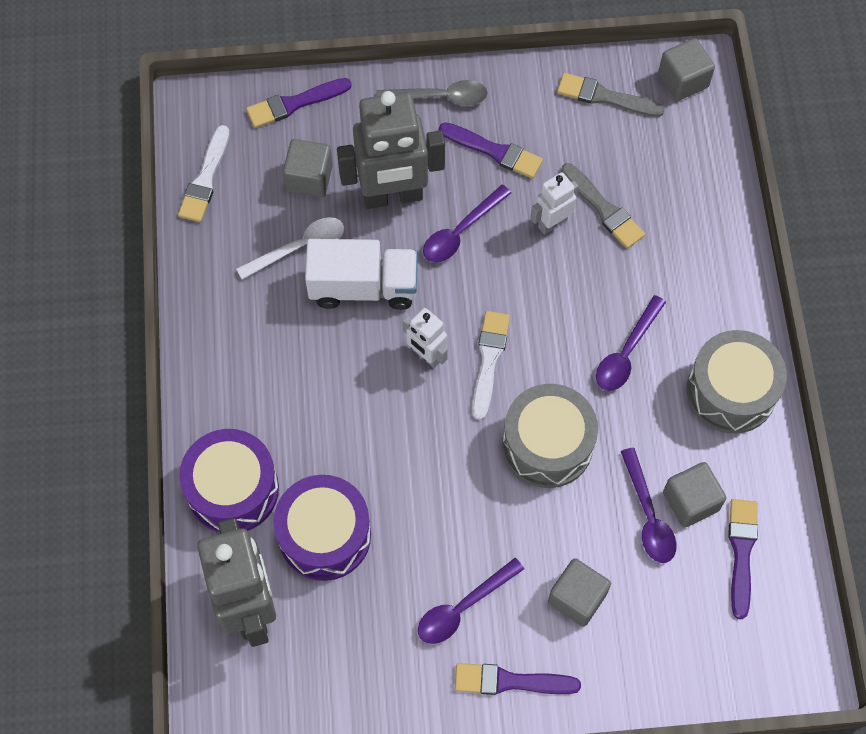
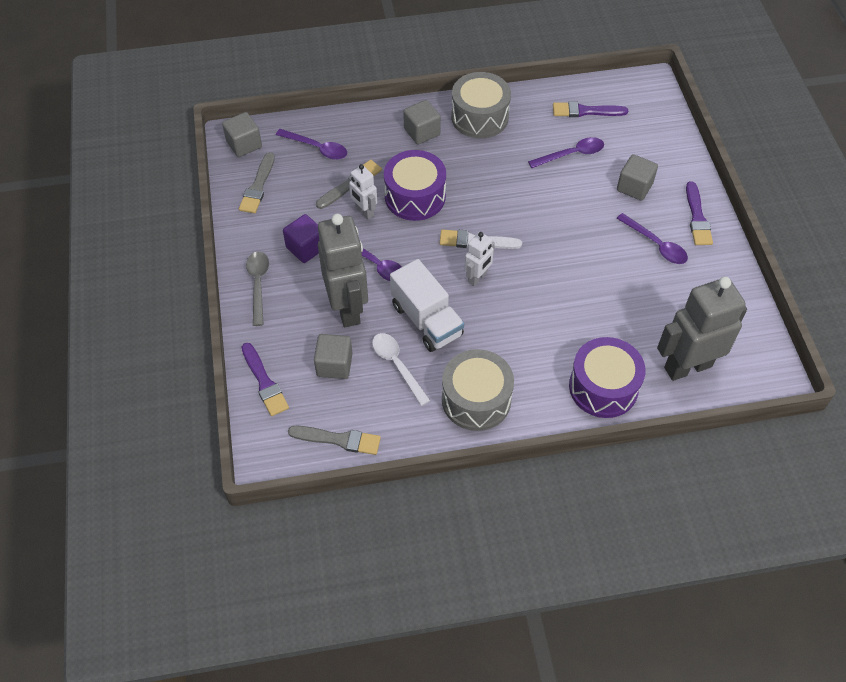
camera: 95 degrees left, 10 degrees down
(205, 179) = (339, 439): white brush -> grey brush
(324, 535) = (625, 326): purple drum -> purple drum (415, 196)
(363, 286) = (426, 320): white truck -> white truck turned 150 degrees clockwise
(494, 151) = (306, 248): purple brush -> purple cube
(547, 444) = (533, 206): grey drum -> grey drum (476, 399)
(626, 352) = (459, 168): purple spoon -> purple spoon (317, 148)
(690, 501) = (558, 135): grey cube -> grey cube (422, 132)

